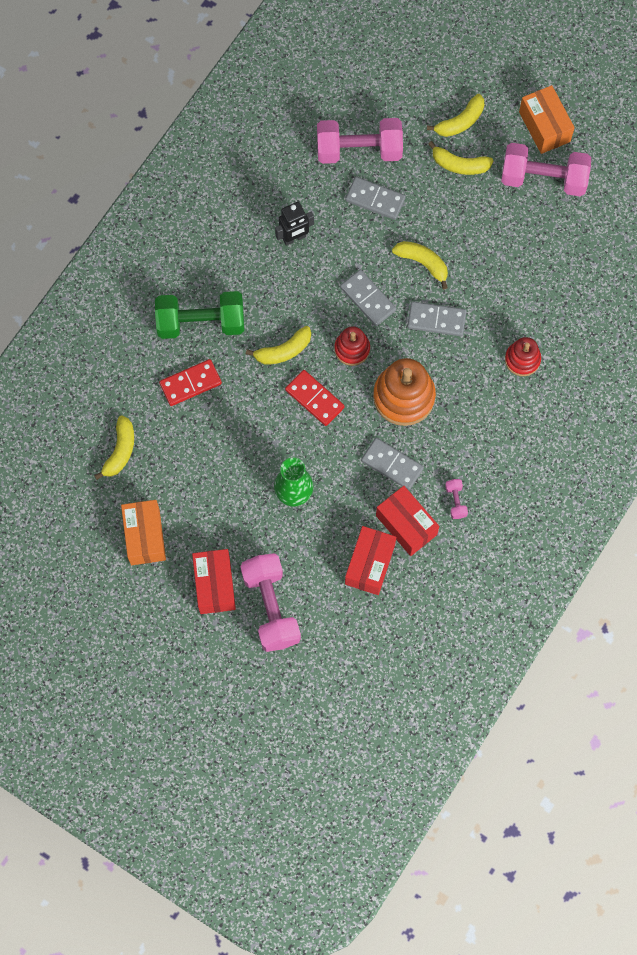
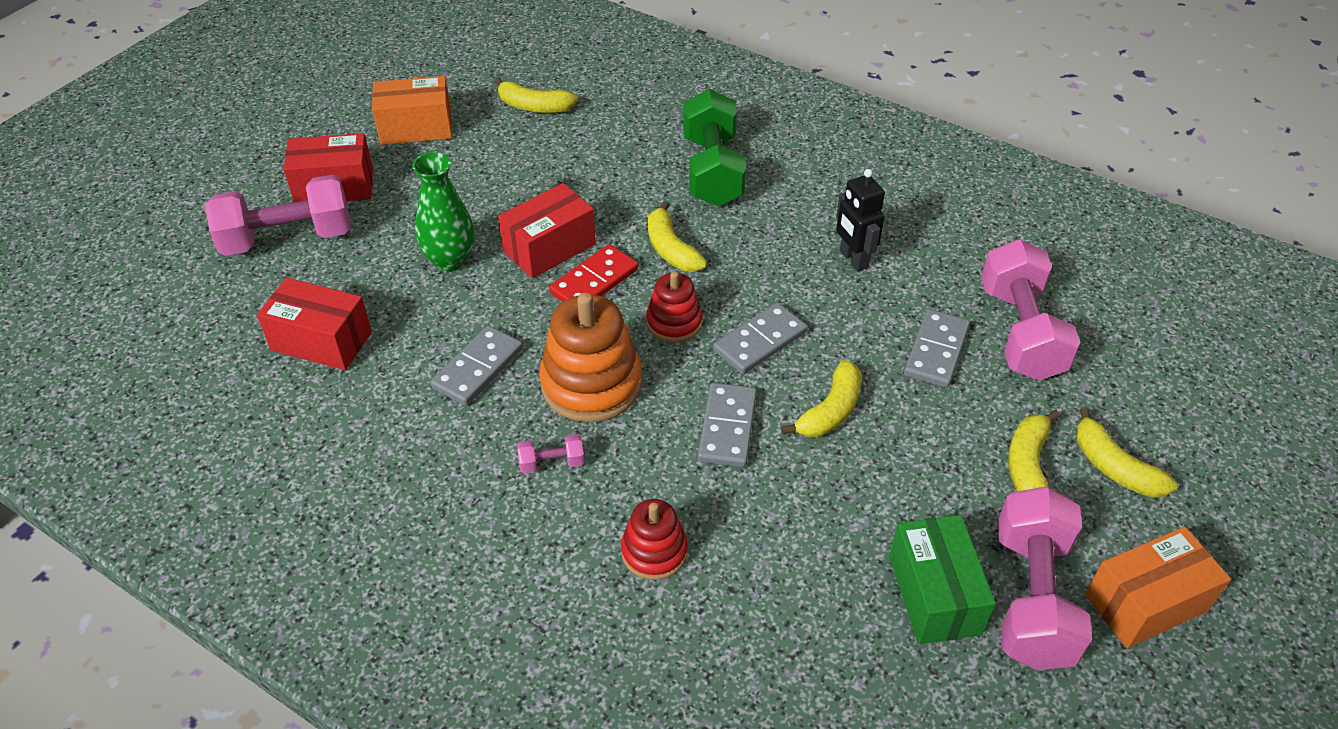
camera: 90 degrees right, 25 degrees down
(190, 384) = (623, 162): red domino -> none
(406, 525) = (374, 384): red box -> red box (549, 248)
(455, 501) = (402, 448): pink dumbbell -> pink dumbbell (552, 463)
(543, 224) = (934, 594): none -> green box

